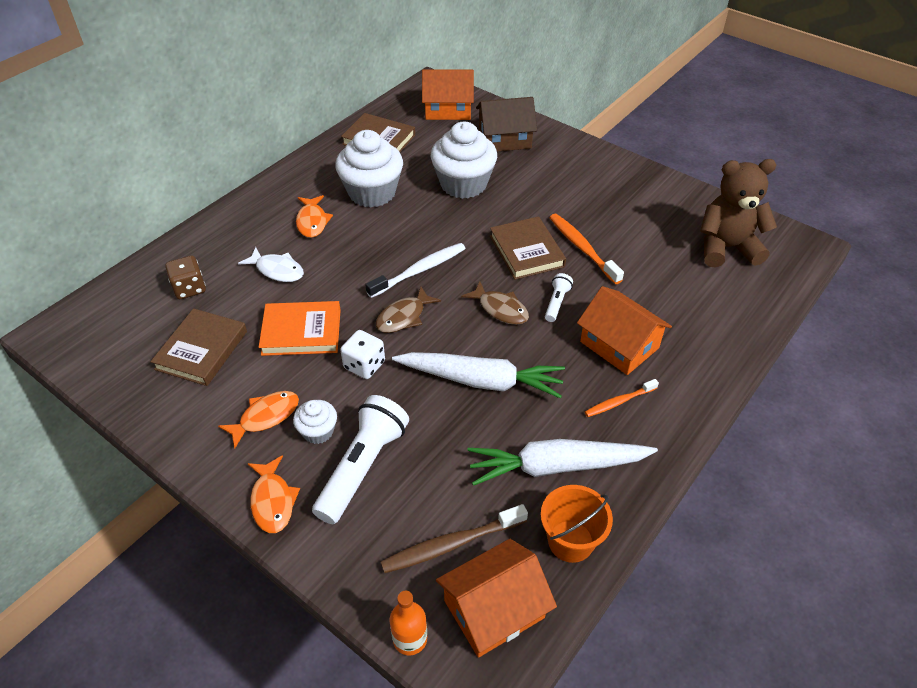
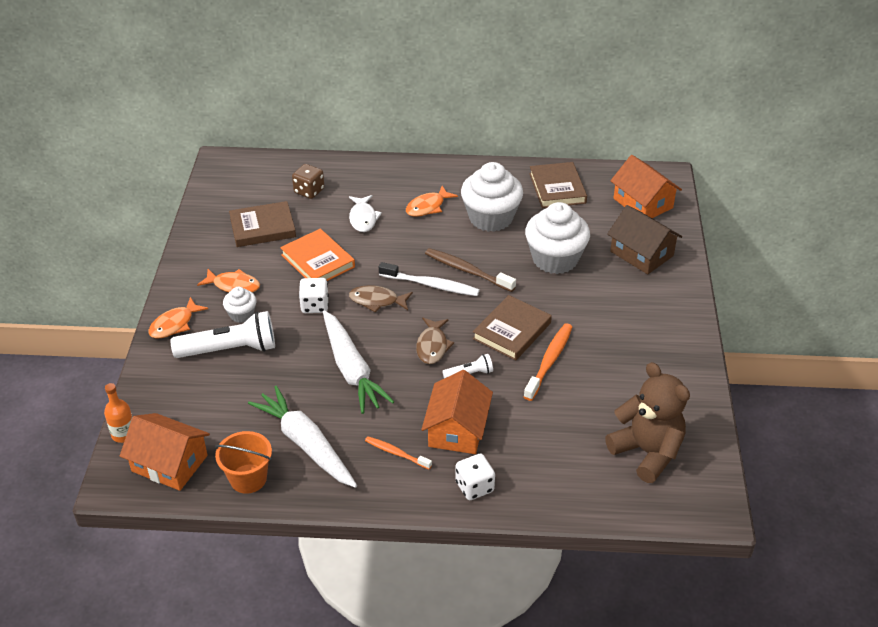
camera: 55 degrees right, 5 degrees down
(451, 544) = (202, 420): brown toothbrush -> brown toothbrush (467, 271)
(698, 368) = (474, 487): none -> white dice

